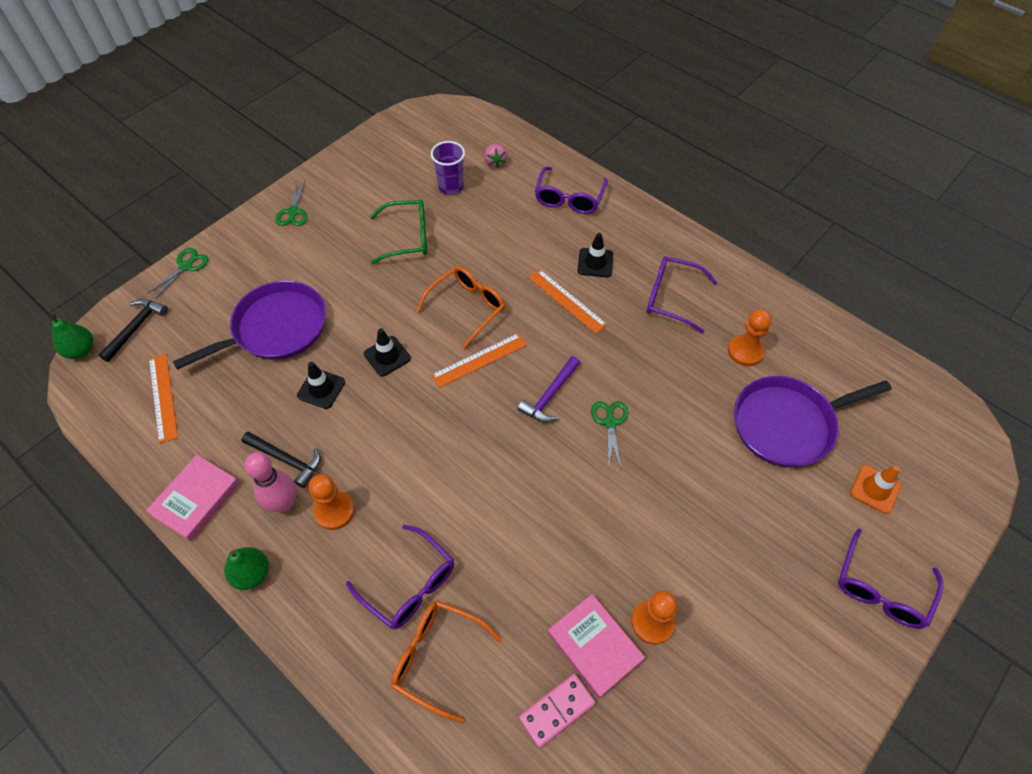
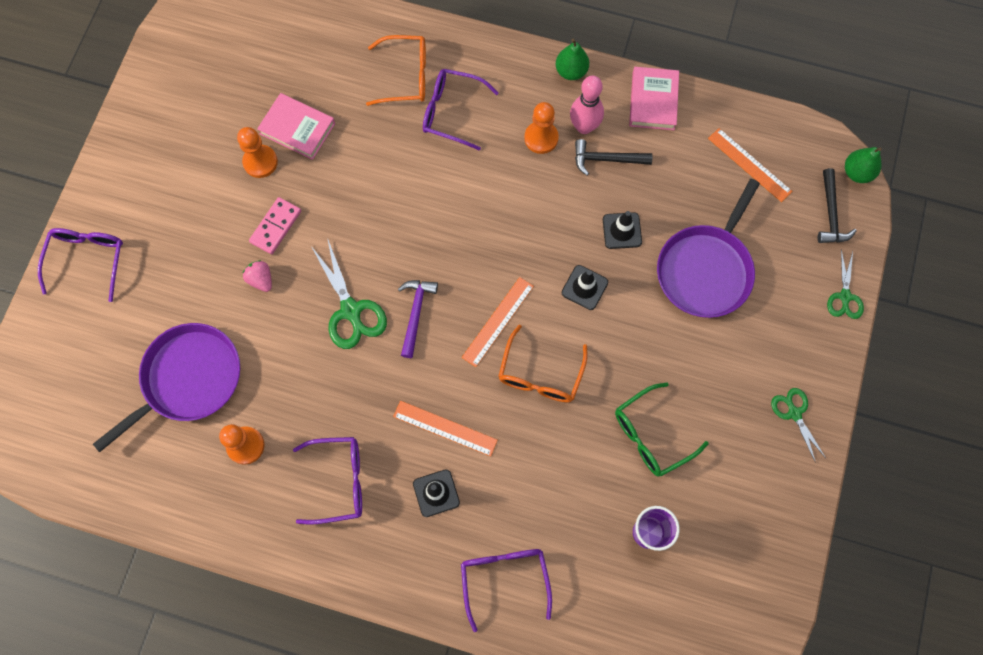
camera: 155 degrees right, 15 degrees up
(495, 162) = (619, 598): pink strawberry -> pink strawberry (261, 280)
(556, 710) = (309, 80): pink domino -> pink domino (276, 227)
(610, 422) = (351, 310): green scissors -> green scissors, size x1.61
(875, 489) = (100, 347): orange traffic cone -> none

